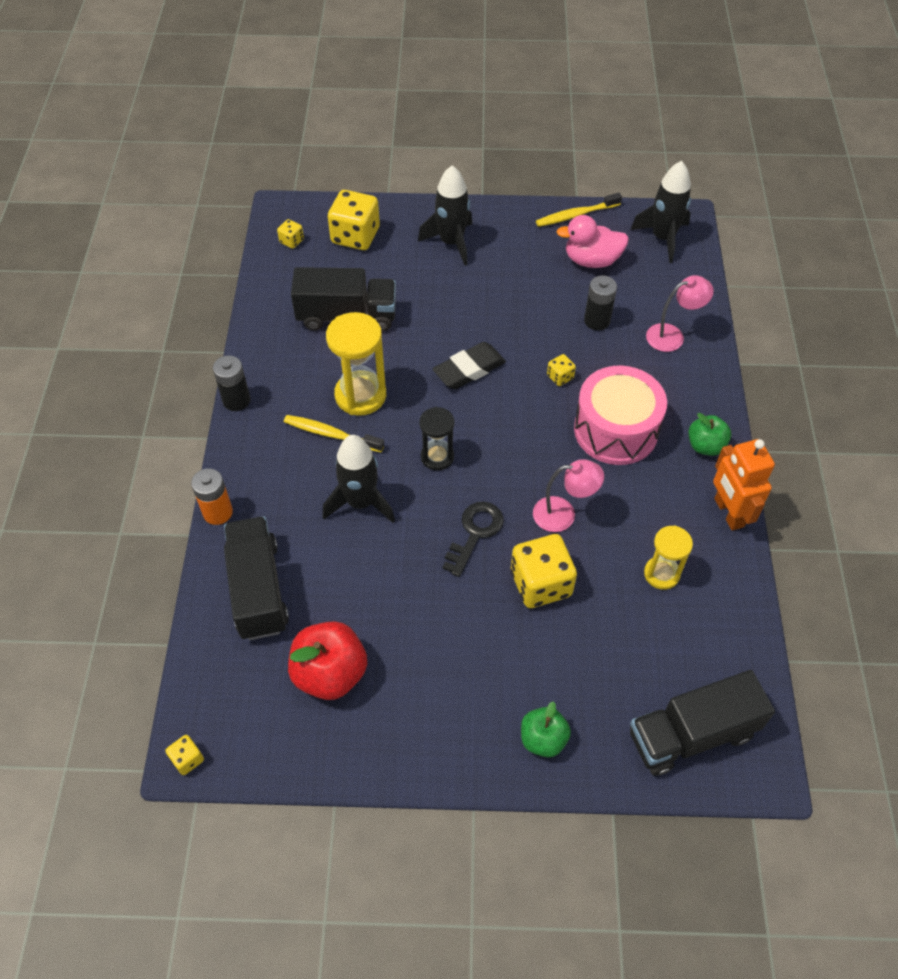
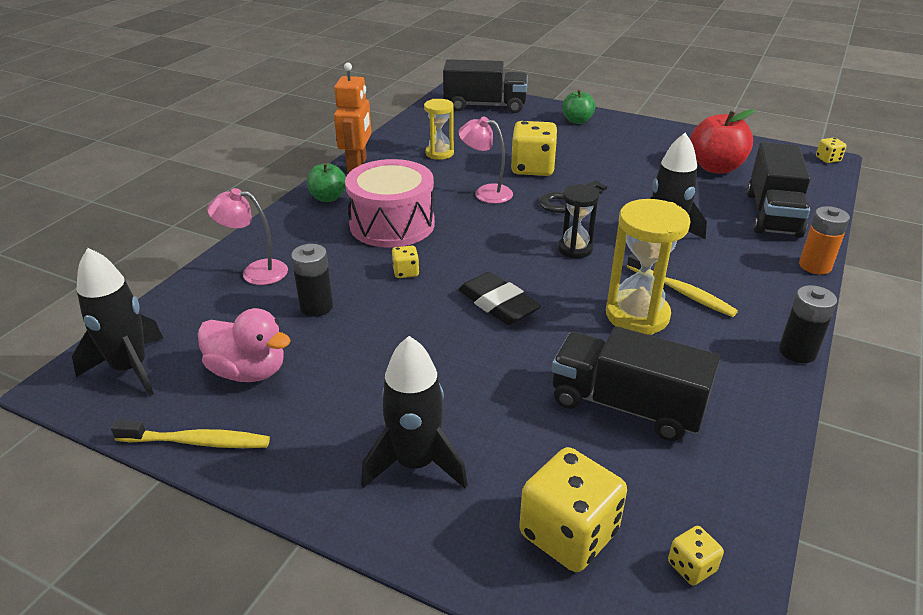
camera: 155 degrees left, 20 degrees down
(469, 369) = (498, 304): black eraser -> black eraser turned 60 degrees clockwise

